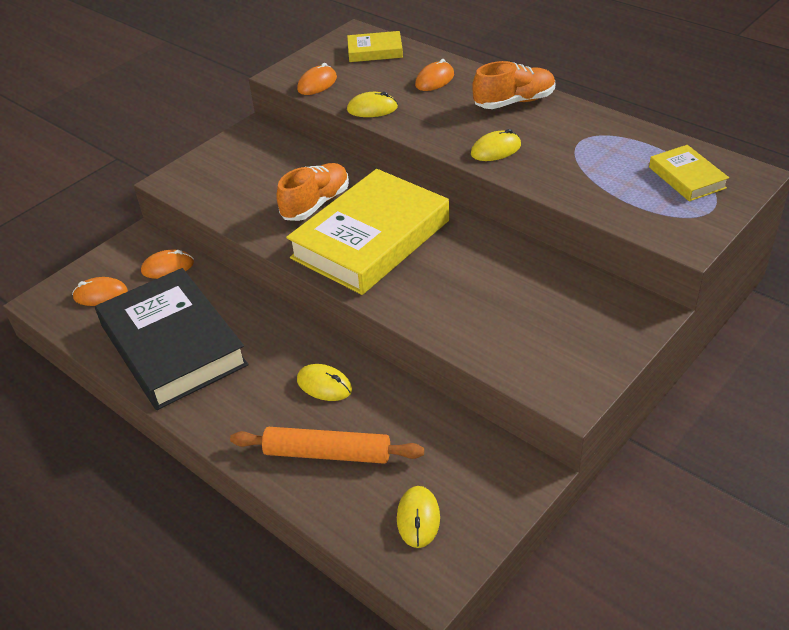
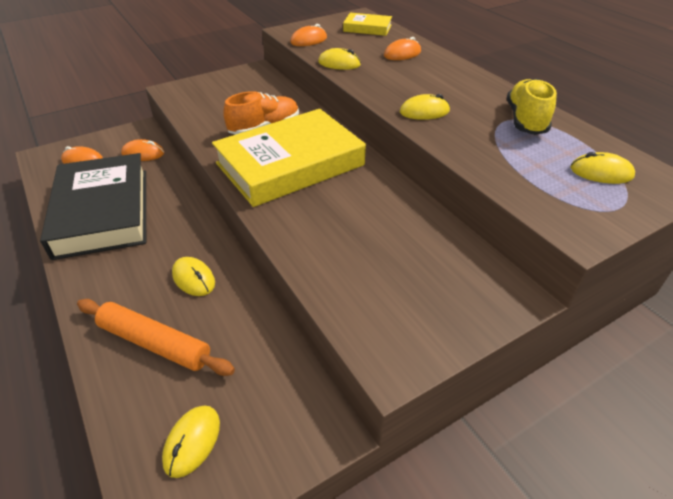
camera: 15 degrees right, 0 degrees up
(514, 102) = (461, 80): orange shoe -> none
(599, 136) = (525, 120): none -> yellow shoe
(686, 177) = (601, 172): yellow book -> yellow mouse

